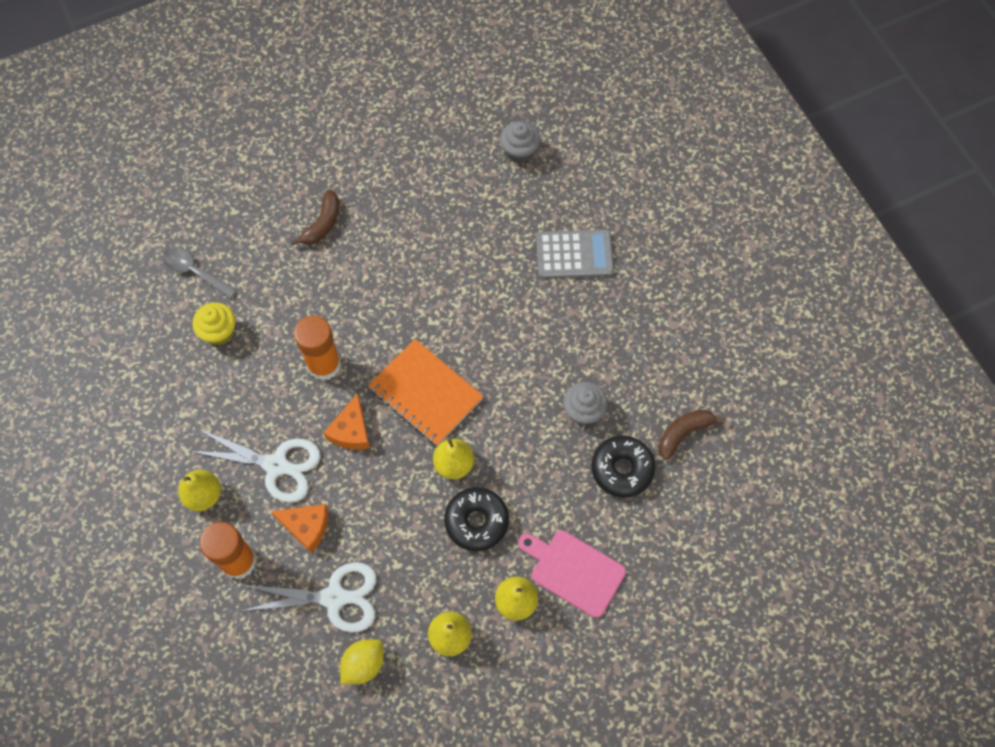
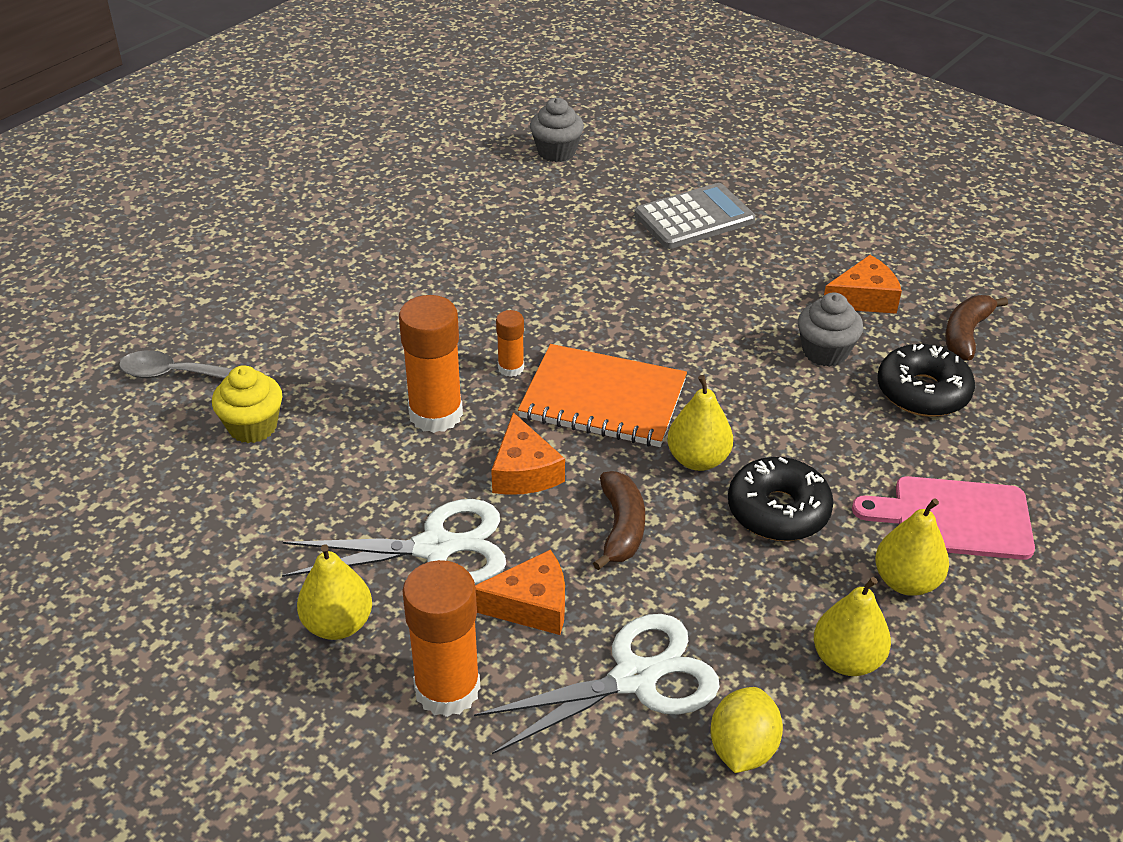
camera: 25 degrees left, 25 degrees down
(322, 224) = (341, 278): brown banana -> brown banana (621, 527)
(385, 345) = (511, 368): none -> orange glue stick
(639, 375) = (864, 298): none -> orange cheese

